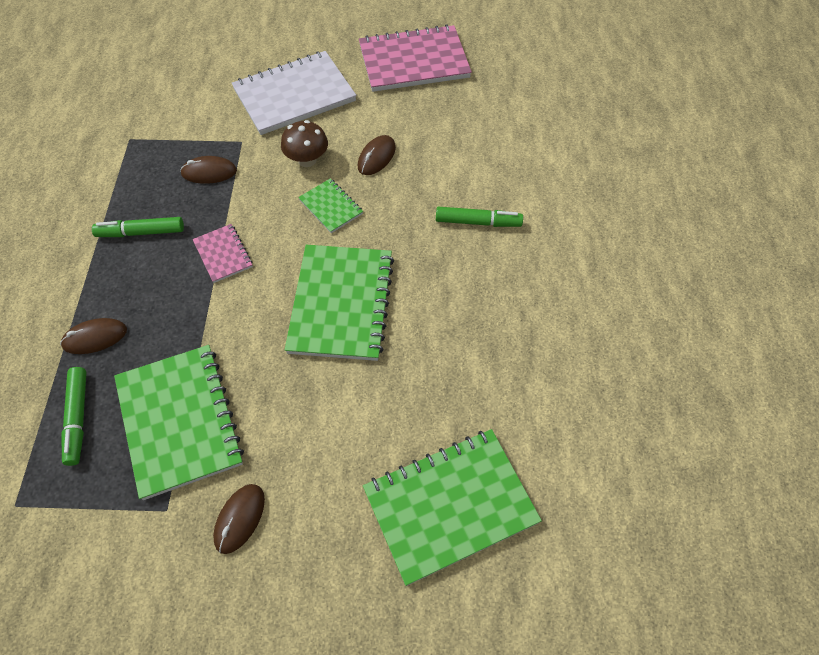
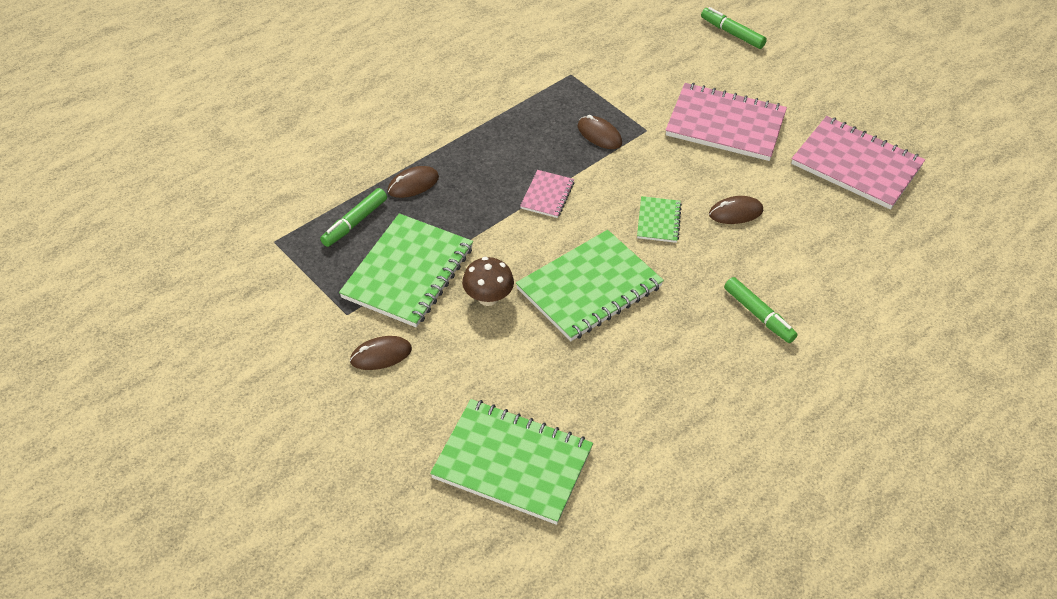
camera: 45 degrees right, 10 degrees down
(95, 337) = (413, 184): brown mouse -> brown mouse turned 60 degrees counterclockwise
(141, 232) = (510, 141): green marker -> green marker (732, 33)
(294, 95) = (725, 124): white notebook -> pink notebook
(307, 160) = (680, 177): brown mushroom -> brown mushroom (488, 298)

